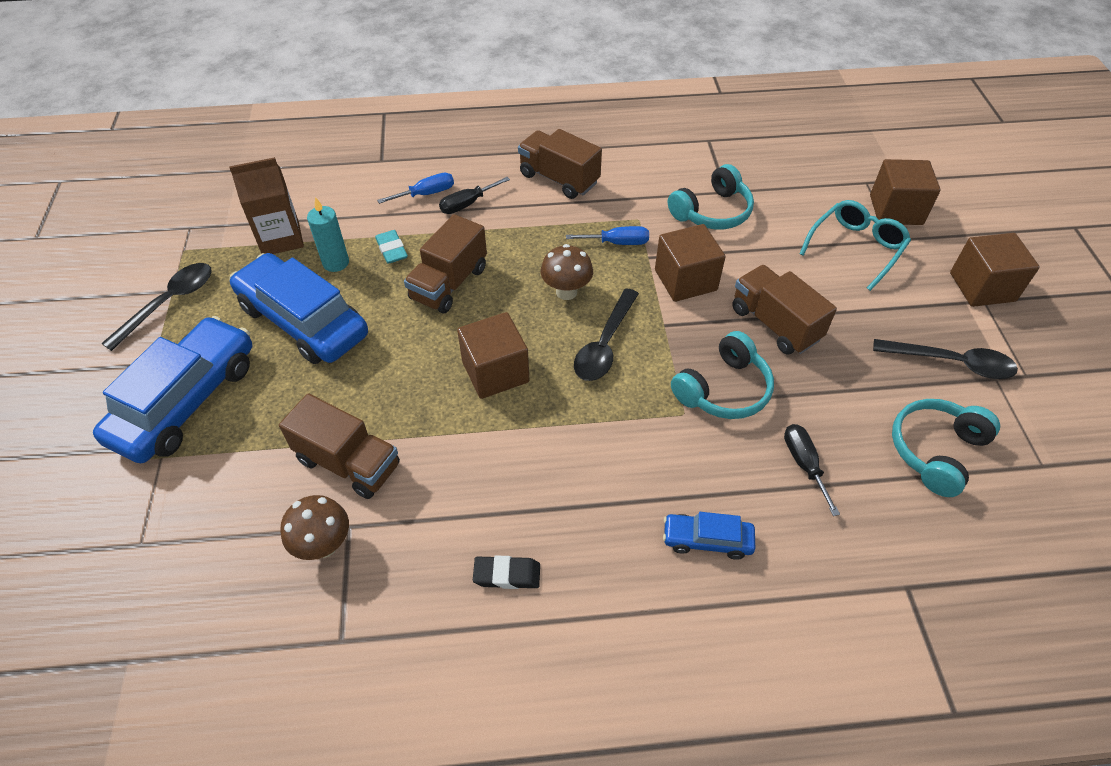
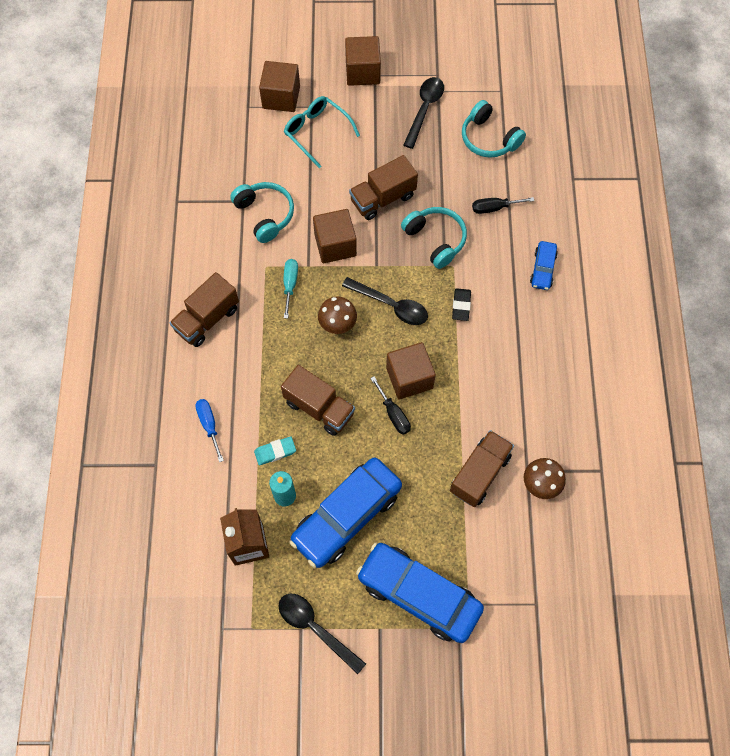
camera: 85 degrees left, 15 degrees up
(467, 204) = (228, 392): black screwdriver -> black screwdriver (393, 414)
(507, 574) = (562, 378): black eraser -> black eraser (461, 306)
(617, 243) = (290, 284): blue screwdriver -> turquoise screwdriver

